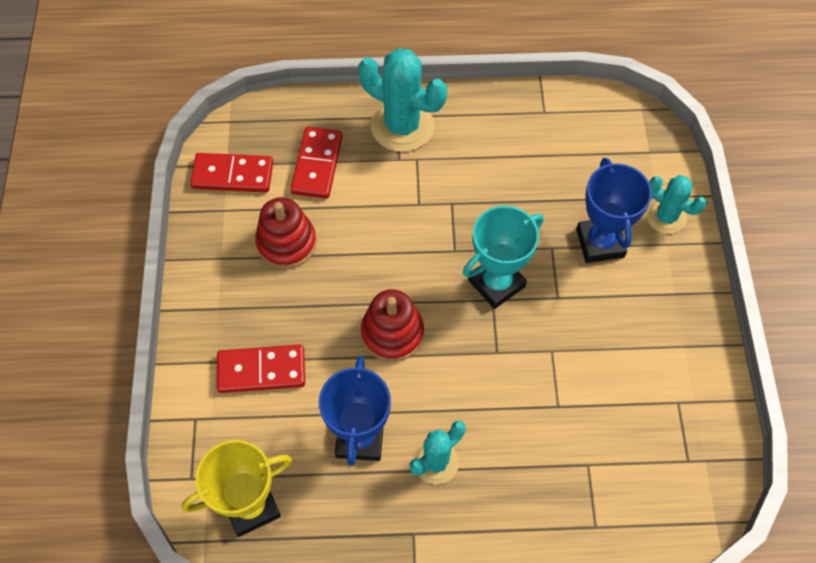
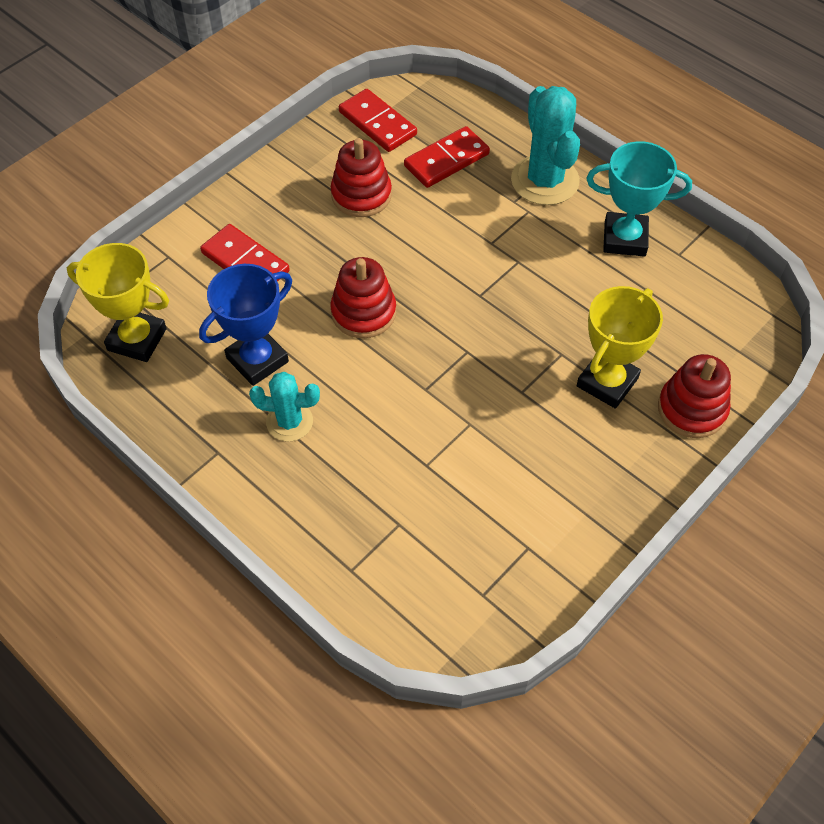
camera: 45 degrees right, 5 degrees down
(496, 283) = (484, 343): turquoise trophy -> turquoise trophy (624, 239)
(600, 243) = (607, 382): blue trophy -> yellow trophy
(666, 217) = (692, 409): turquoise cactus -> red stacking toy

